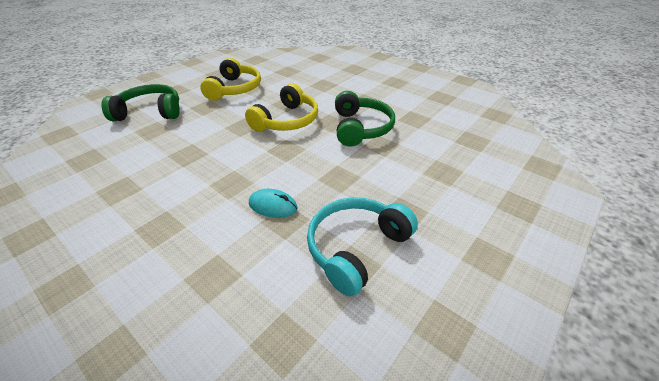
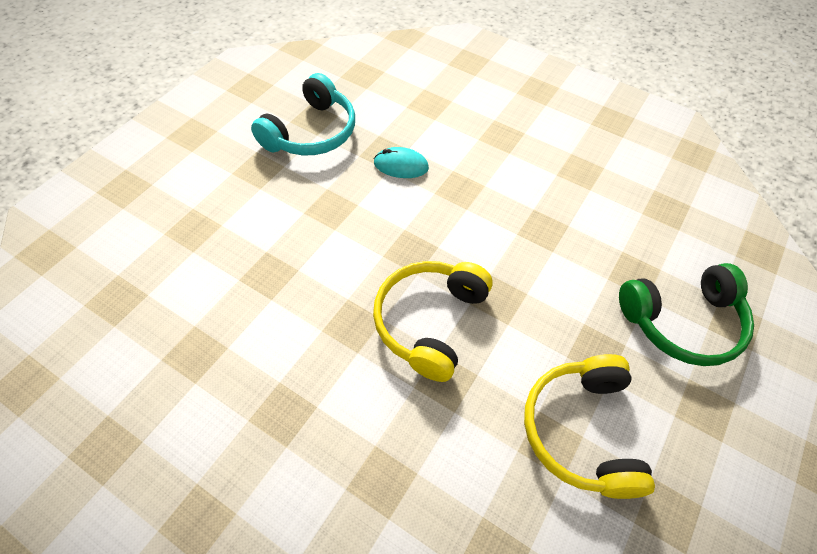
camera: 170 degrees right, 15 degrees up
(361, 128) = (297, 314): green headphones -> none

